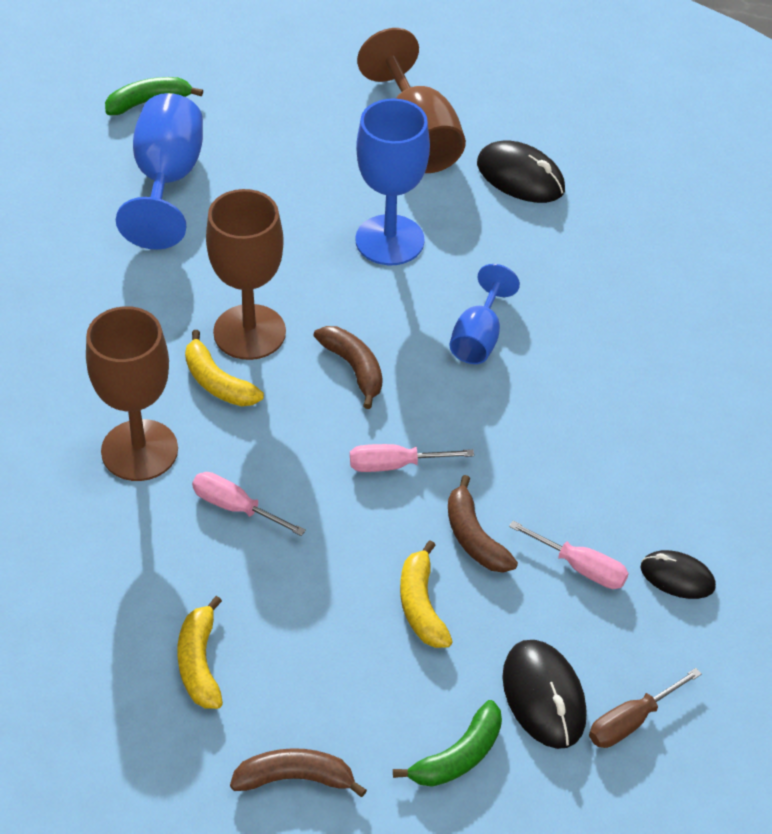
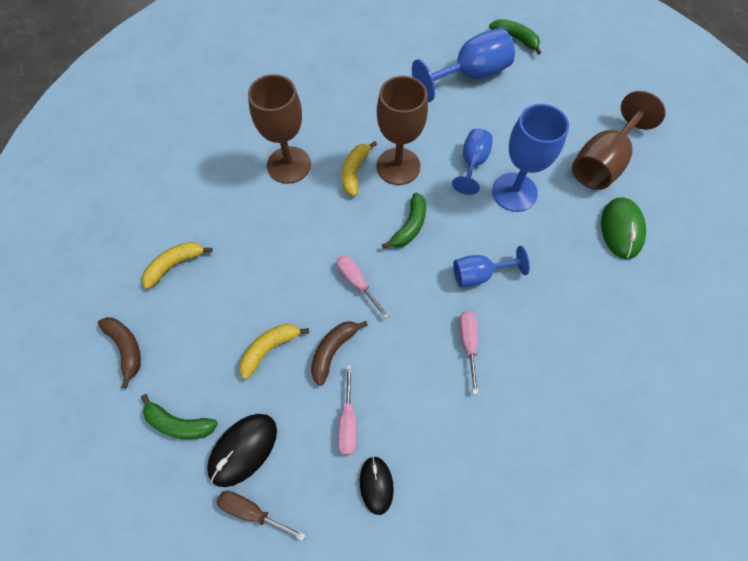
camera: 60 degrees right, 15 degrees up
(236, 507) = (280, 225): pink screwdriver -> pink screwdriver (468, 344)
(311, 255) = (472, 163): none -> blue goblet
(354, 368) = (409, 226): brown banana -> green banana
(520, 177) = (621, 229): black mouse -> green mouse

